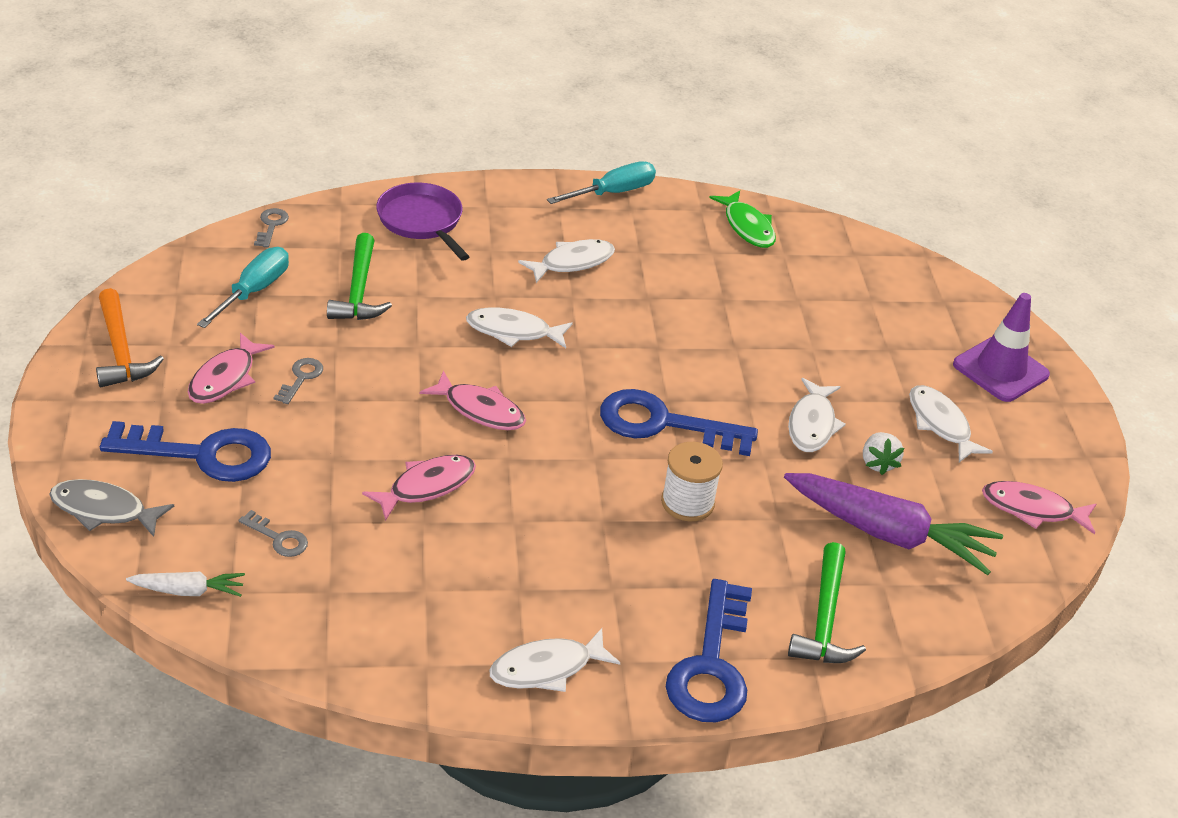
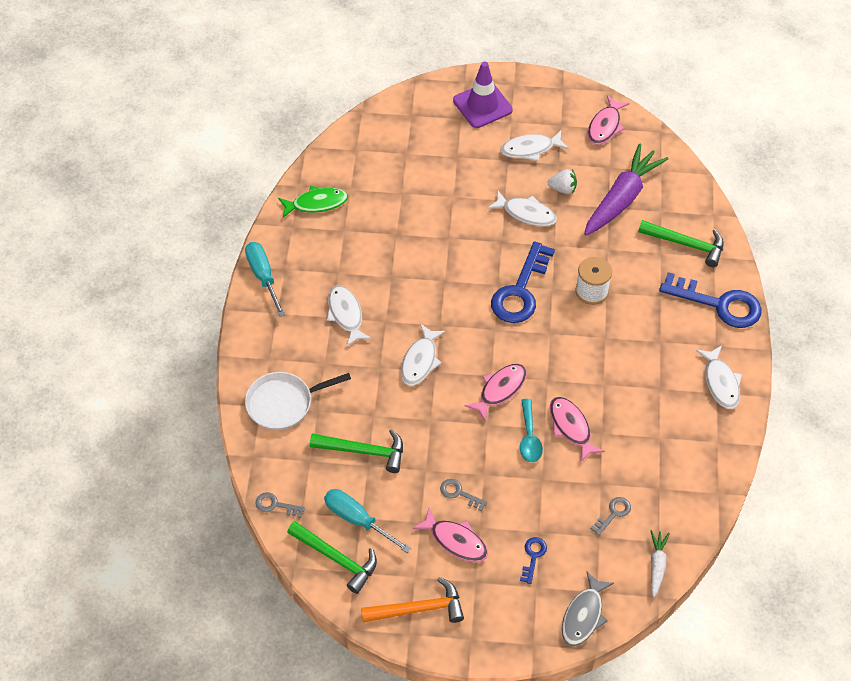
camera: 75 degrees left, 15 degrees up
(195, 278) = (337, 559): none -> green hammer
(202, 454) = (533, 556): blue key -> blue key, size x0.45
(403, 443) = (529, 437): none -> turquoise spoon
(422, 221) = (283, 403): purple pan -> white pan

